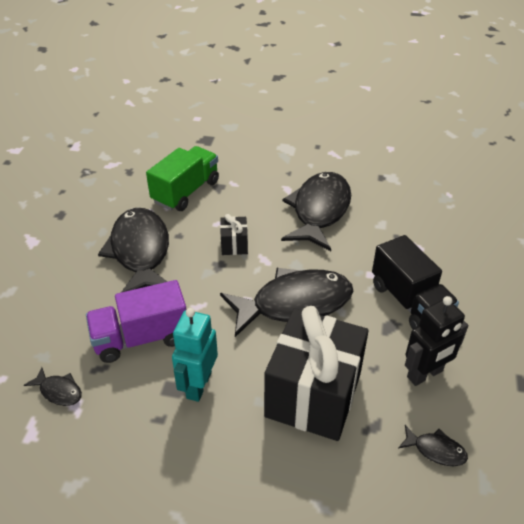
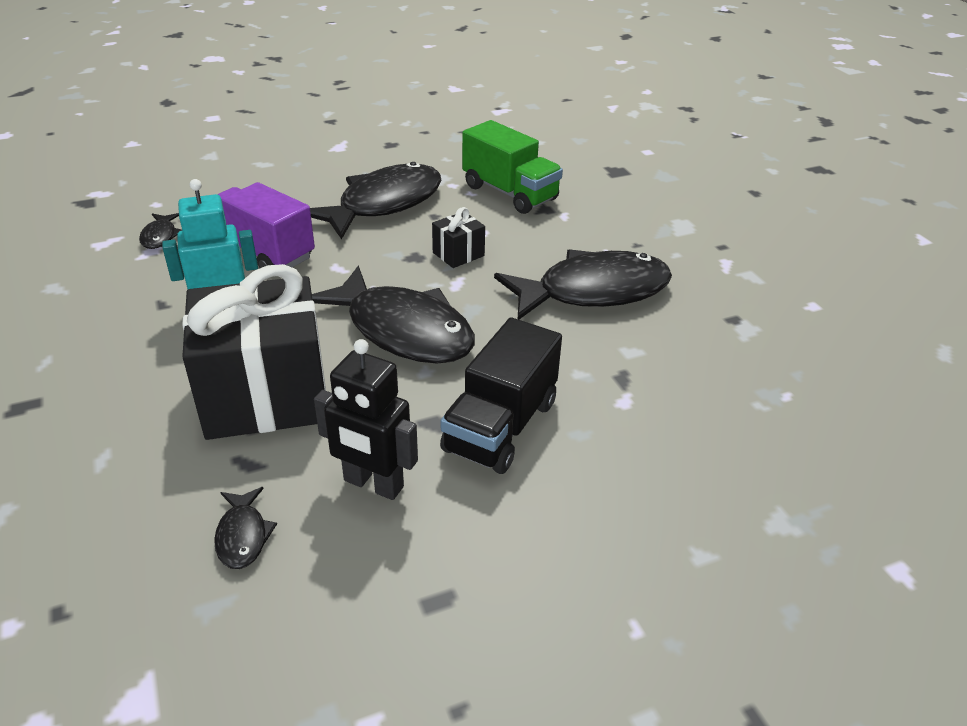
camera: 55 degrees right, 5 degrees down
(186, 192) = (509, 193): green truck -> green truck turned 45 degrees clockwise

